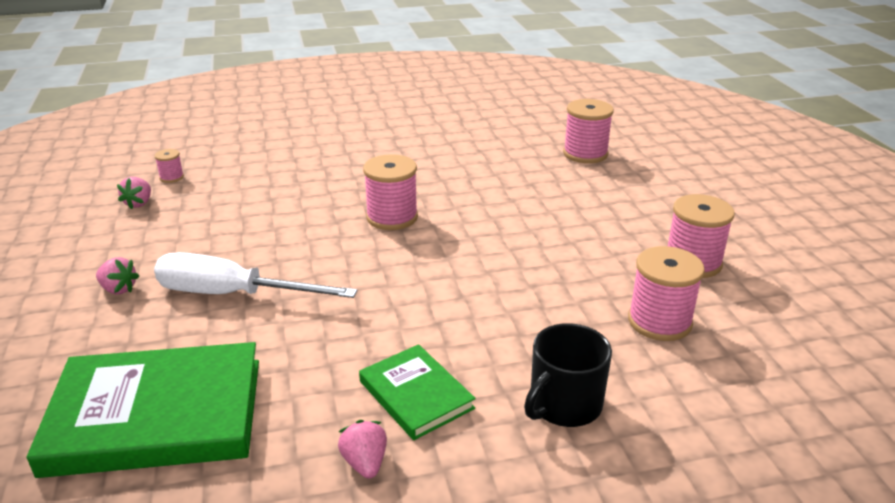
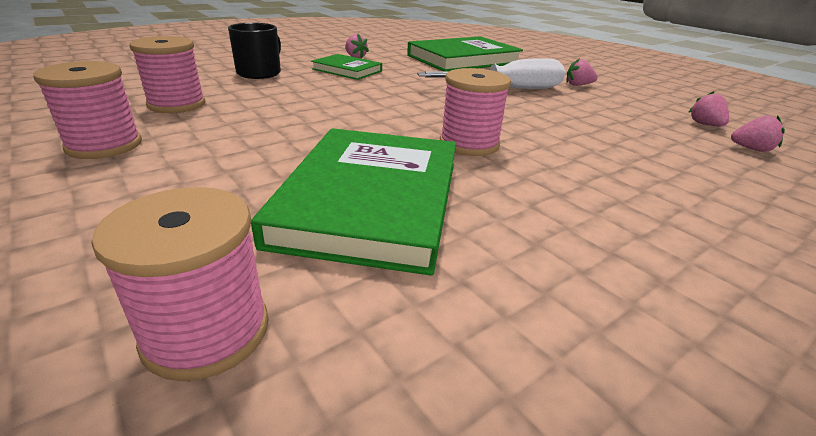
camera: 155 degrees right, 0 degrees up
(171, 177) = (751, 149): pink spool -> pink strawberry
(499, 187) = (370, 200): none -> green book

